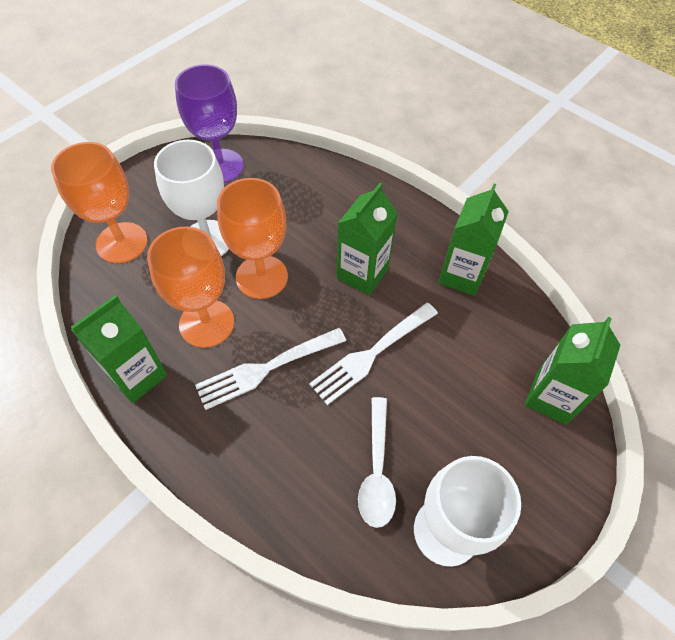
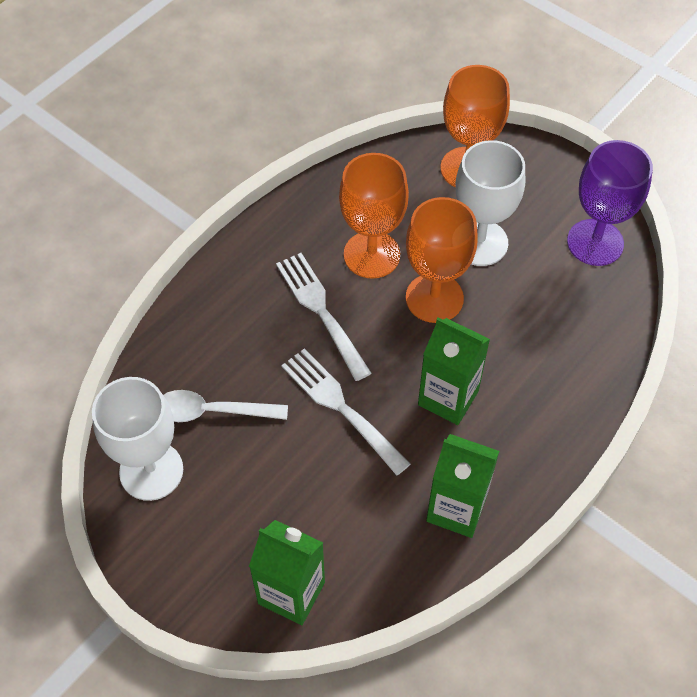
camera: 90 degrees right, 0 degrees up
(137, 375) = (311, 207): green carton -> none

